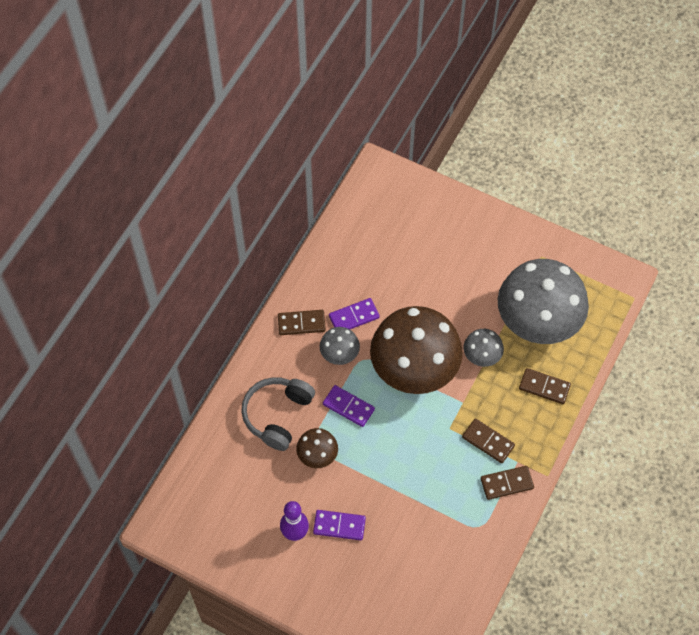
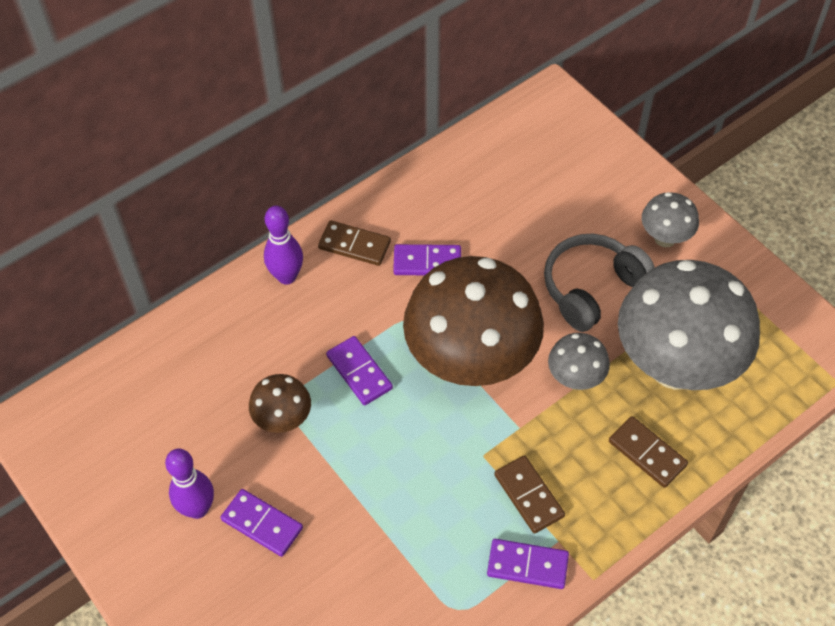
camera: 25 degrees right, 5 degrees down
(269, 362) = (287, 276): none -> purple bowling pin
(277, 415) = (260, 346): grey headphones -> grey headphones (591, 288)
(339, 356) = (382, 303): grey mushroom -> grey mushroom (665, 238)
(507, 483) = (527, 565): brown domino -> purple domino

